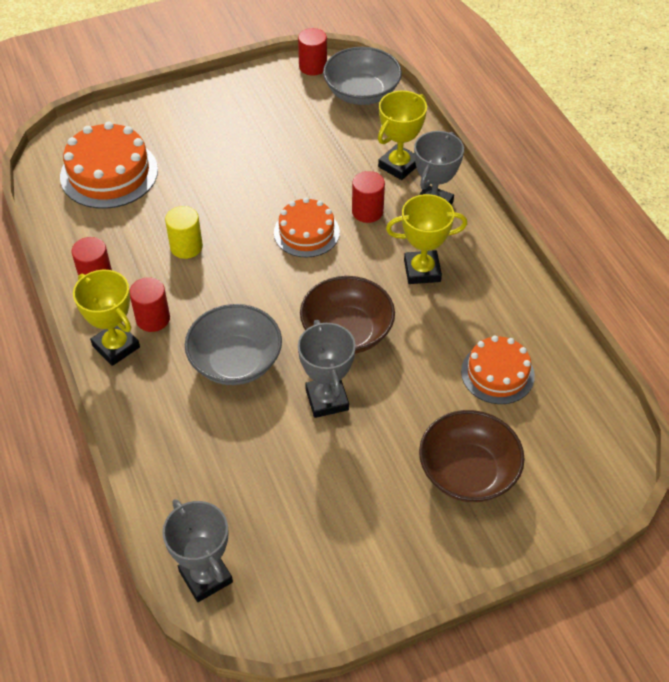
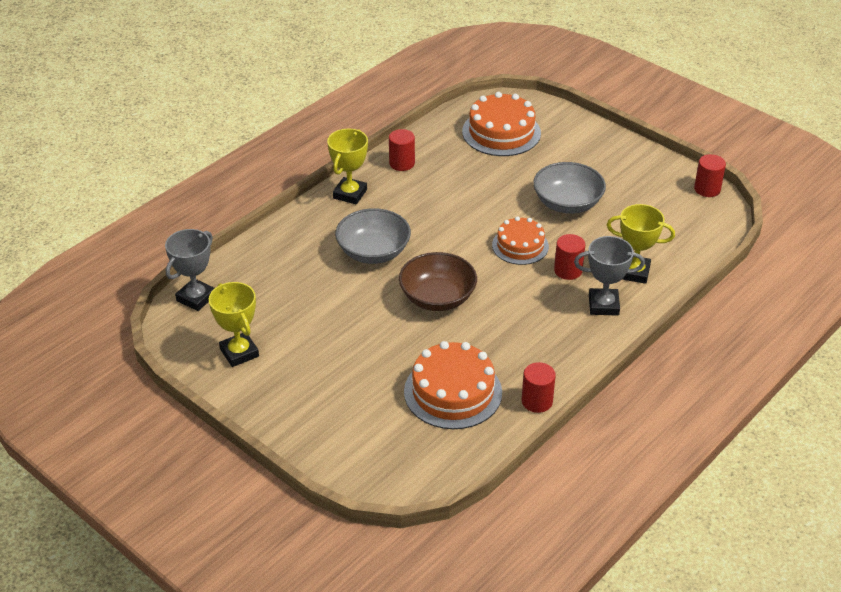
camera: 65 degrees right, 10 degrees down
(153, 318) = (384, 201): red cylinder -> red cylinder (537, 401)
(186, 247) = (460, 192): yellow cylinder -> none
(327, 400) = (368, 307): grey trophy -> none
(361, 93) = (701, 225): grey bowl -> grey bowl (567, 203)
(422, 271) = (528, 319): yellow trophy -> yellow trophy (239, 353)
(468, 472) = (349, 400): brown bowl -> none
(497, 373) = (453, 392): orange cake -> orange cake, size x1.54

